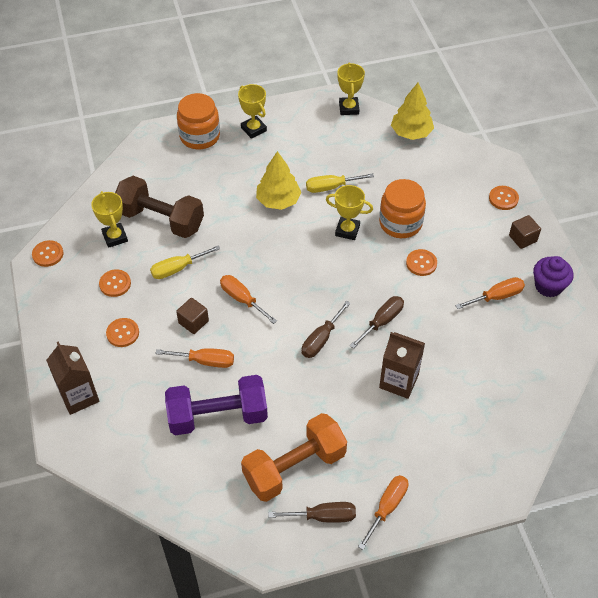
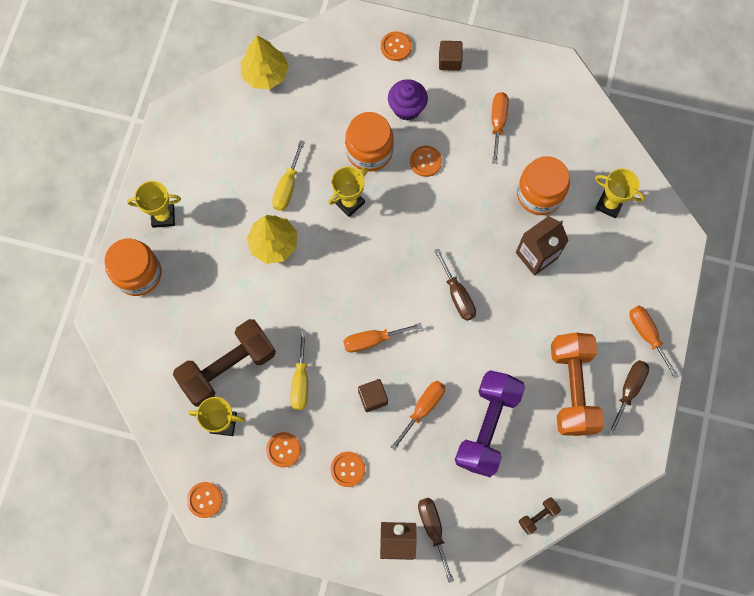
camera: 60 degrees left, 20 degrees up
(158, 494) = (538, 516): none -> brown dumbbell
(349, 108) = (195, 111): yellow trophy -> yellow trophy (609, 204)
(382, 321) = (468, 232): brown screwdriver -> brown screwdriver (433, 529)
(457, 357) = (539, 194): none -> orange jar
(548, 286) = (511, 75): purple cupcake -> purple cupcake (407, 108)

